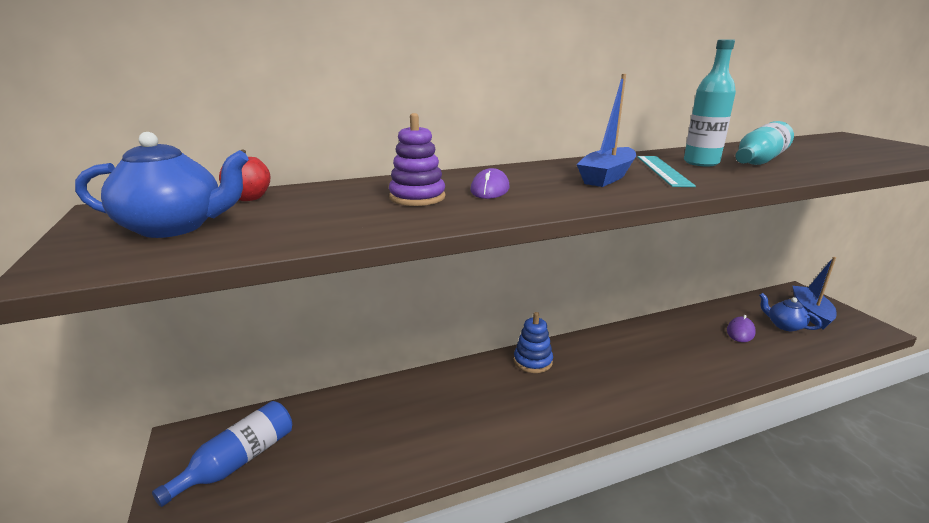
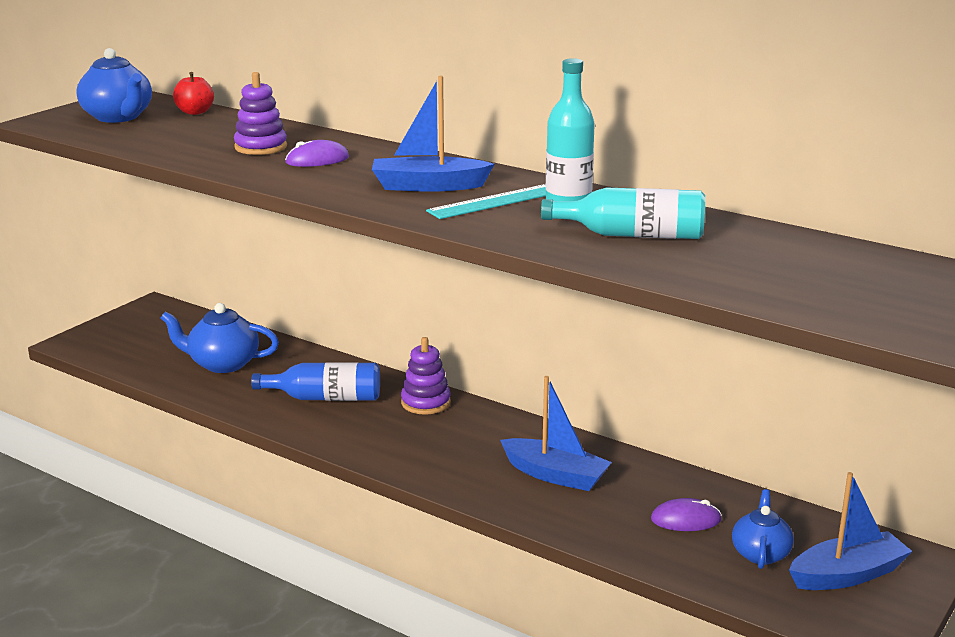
camera: 55 degrees right, 0 degrees up
(238, 461) = (151, 333): blue bottle -> blue bottle (325, 398)
(361, 436) = (223, 364): none -> blue teapot
(533, 361) = (425, 403): blue stacking toy -> purple stacking toy
(668, 351) = (555, 475): none -> blue boat

